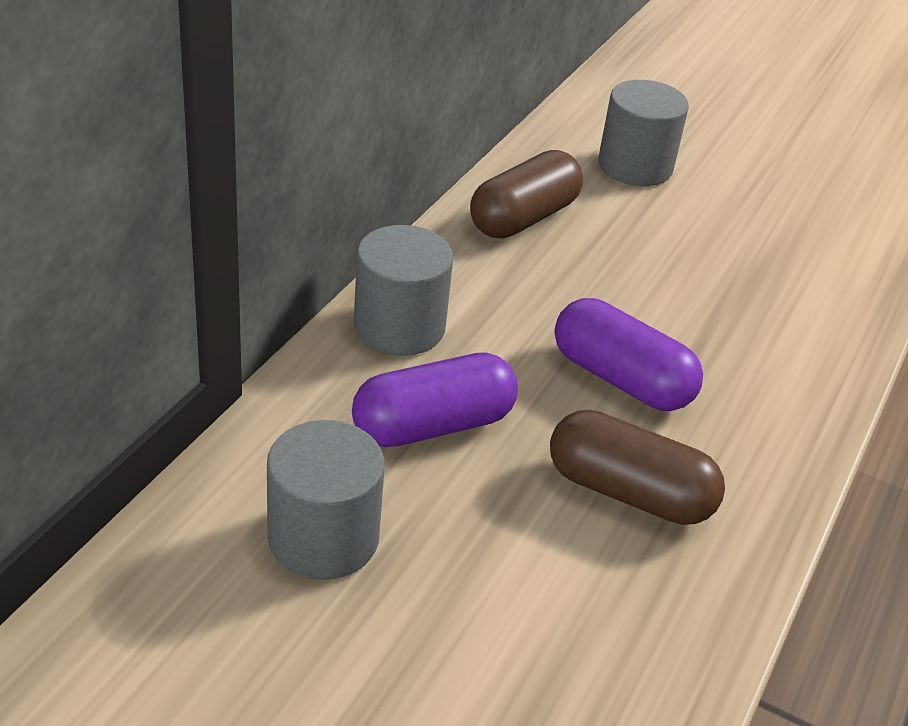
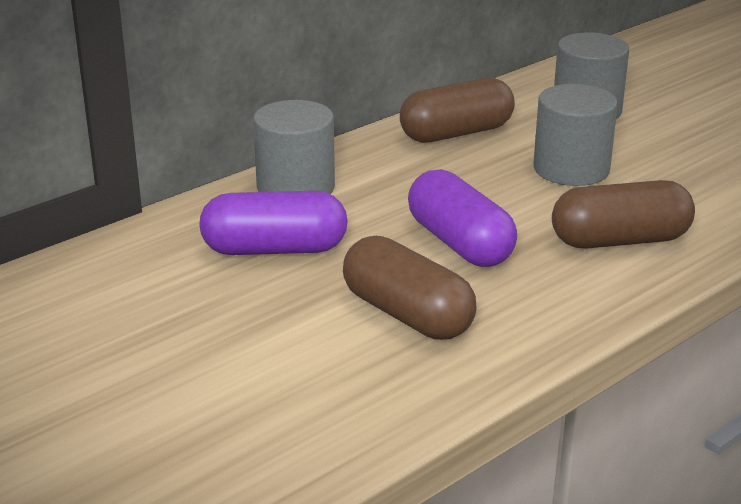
camera: 25 degrees right, 10 degrees down
(323, 538) = (135, 301): grey cylinder -> grey cylinder (571, 169)
(771, 346) = (620, 240): none -> brown capsule

